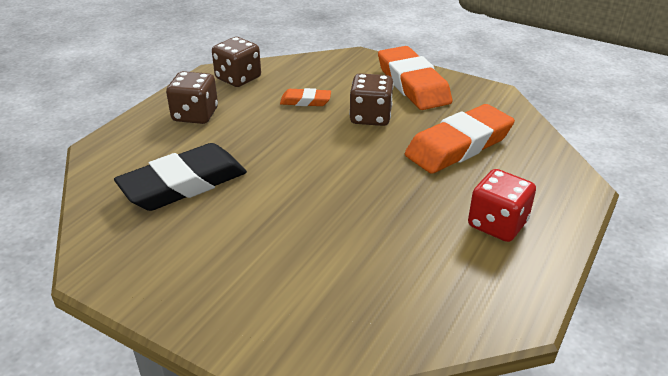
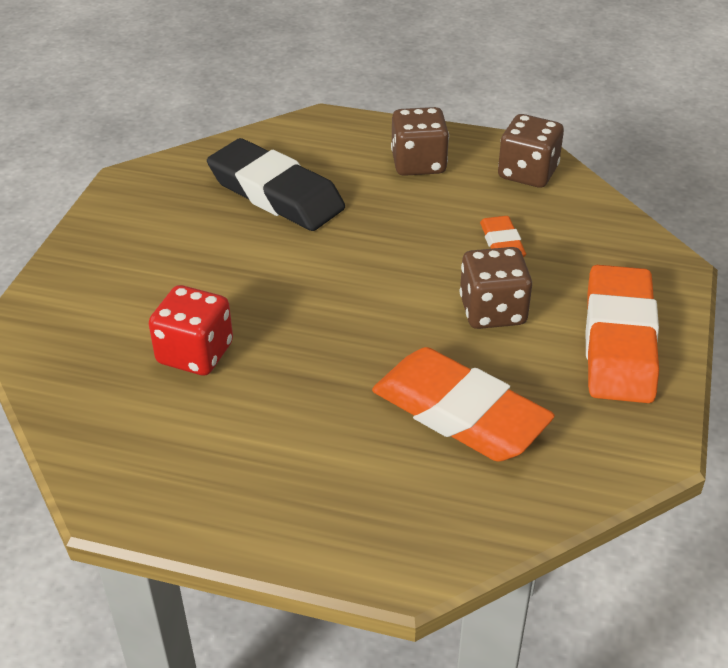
camera: 75 degrees right, 5 degrees up
(413, 84) = (619, 341): orange eraser -> orange eraser turned 45 degrees counterclockwise
(497, 224) = (279, 469): red dice -> red dice (195, 353)

